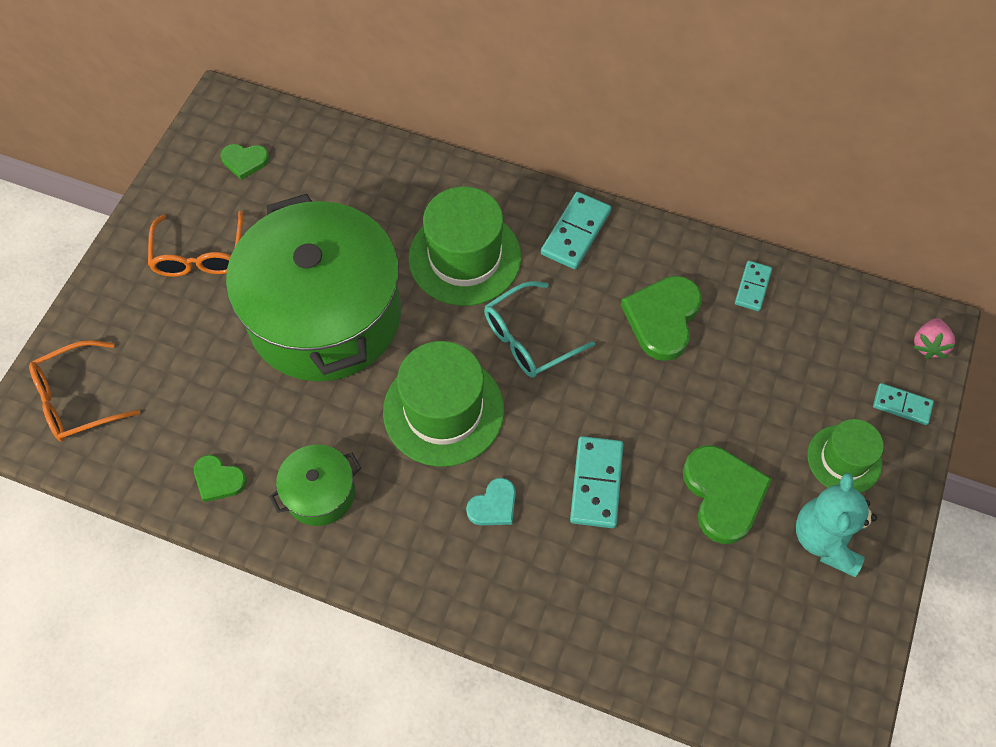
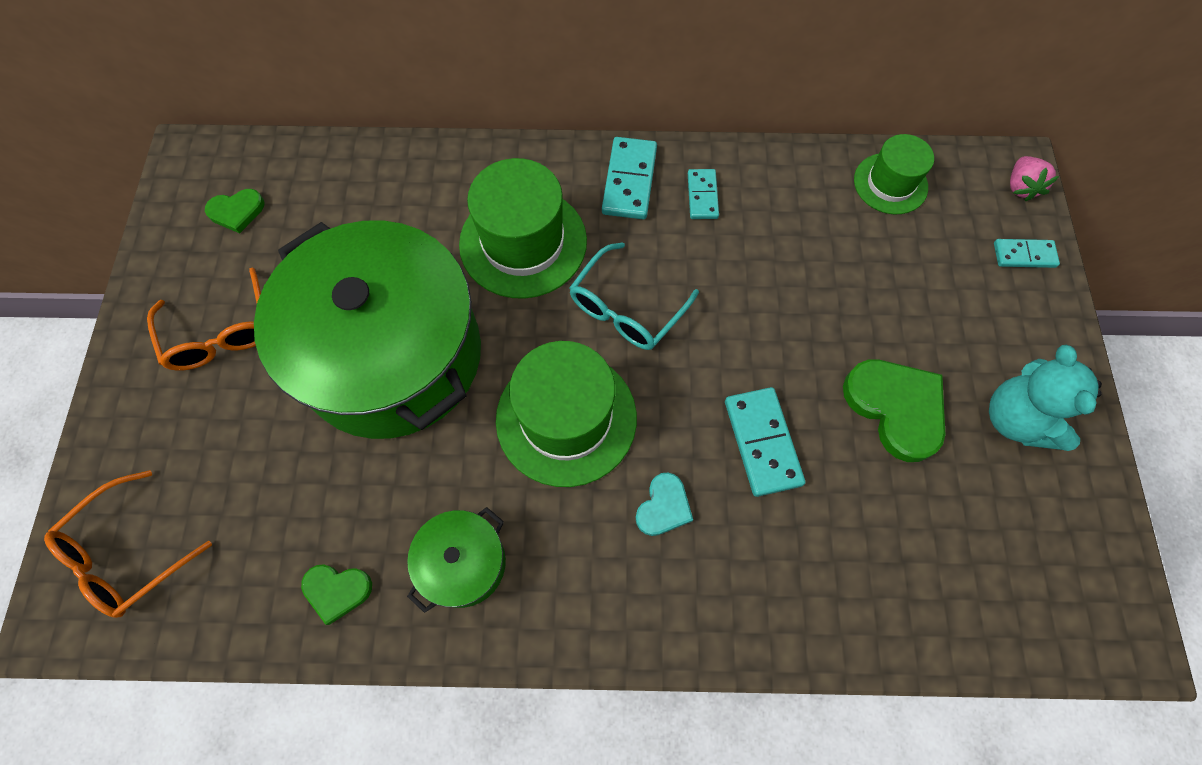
camera: 20 degrees left, 5 degrees up
(662, 318) = (755, 242): green heart -> none
(752, 287) = (829, 182): turquoise domino -> turquoise domino (702, 196)
(844, 459) = (995, 329): green hat -> green hat (890, 183)

